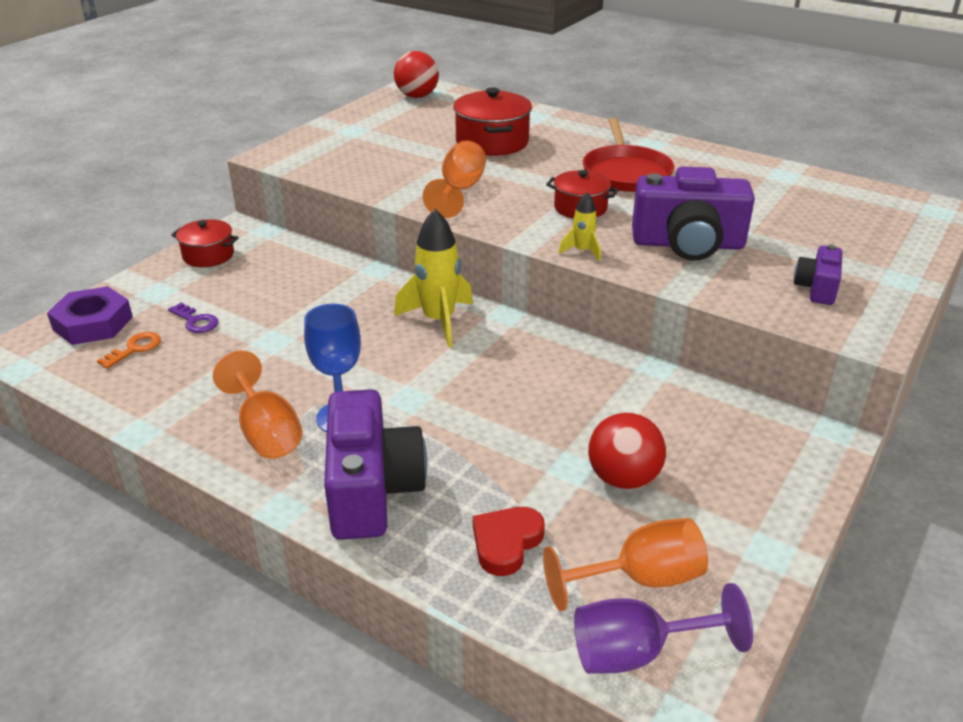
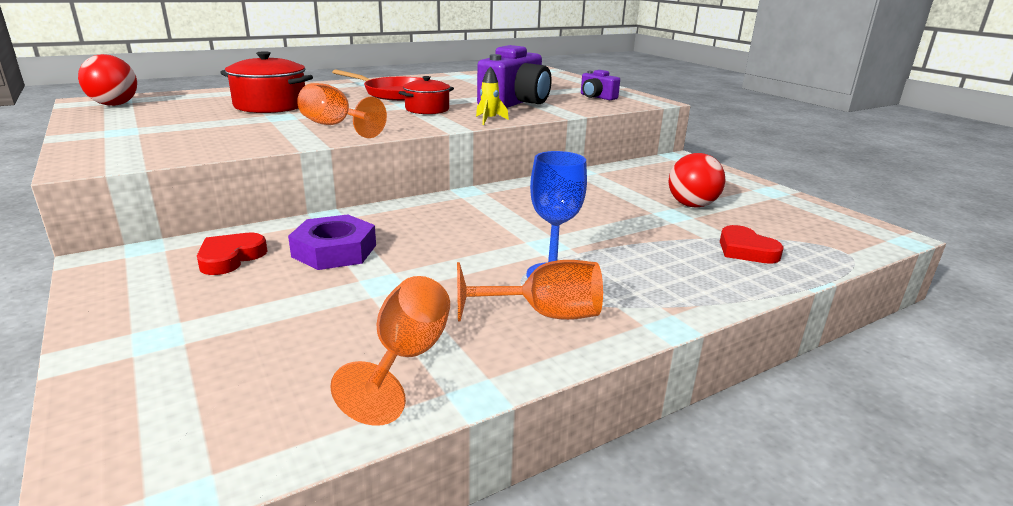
camera: 65 degrees left, 10 degrees down
(93, 323) = (154, 403): purple nut -> purple nut (334, 251)
(135, 349) = (279, 374): orange key -> none
(196, 321) = (276, 321): purple key -> none
(208, 255) = (132, 289): red pot -> none
(272, 266) = (230, 258): none -> red heart
(372, 489) = (662, 283): purple camera -> none
(438, 321) = (447, 212): yellow rocket -> none
(637, 653) = (855, 239): purple goblet -> none
(640, 579) = (790, 223): orange goblet -> orange goblet (406, 358)

